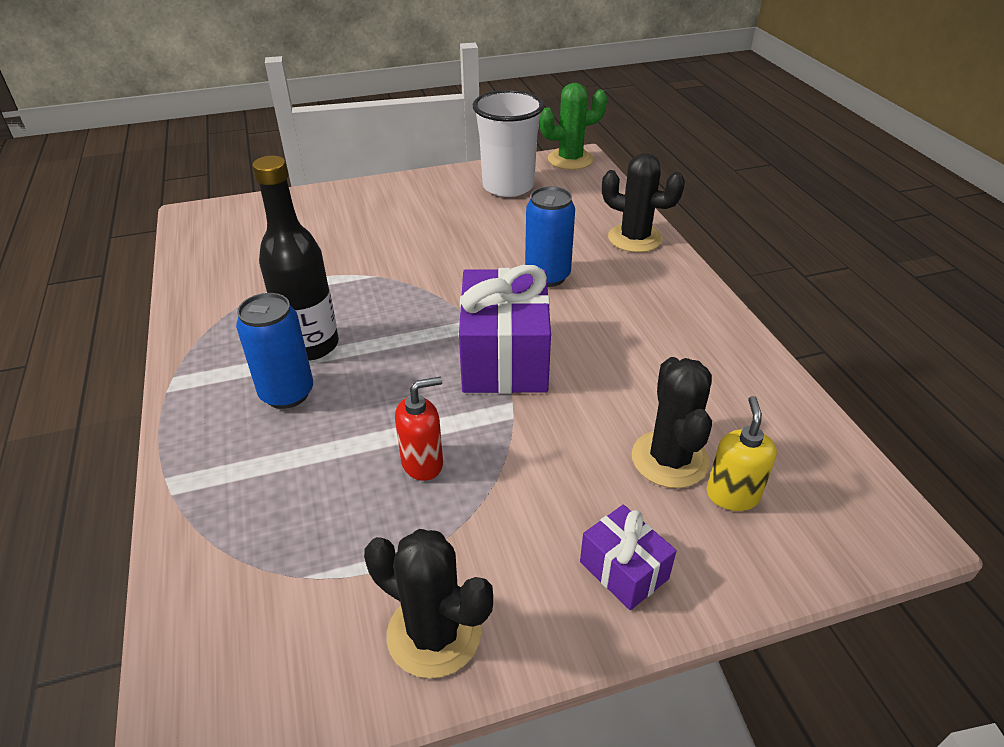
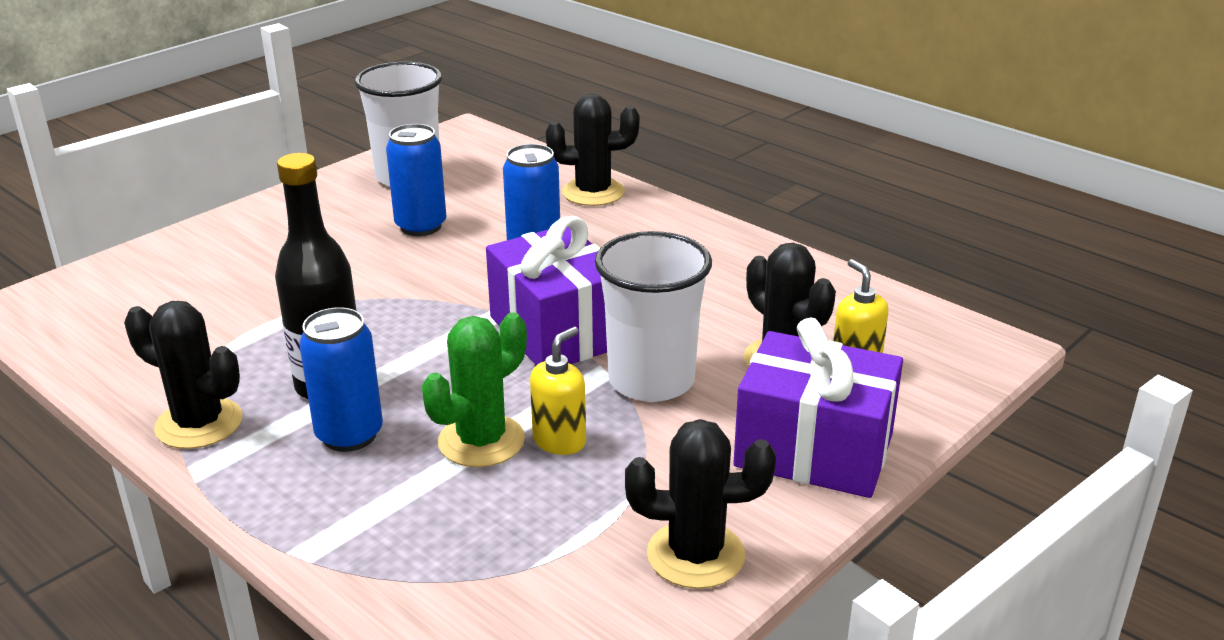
camera: 30 degrees left, 10 degrees down
(208, 345) = (199, 424): none -> black cactus
(423, 463) = (559, 441): red soap dispenser -> yellow soap dispenser
(482, 230) = (421, 226): none -> blue can
(540, 434) = (651, 381): none -> white cup
(570, 159) = (455, 135): green cactus -> green cactus (481, 441)
(623, 570) = (814, 450): purple gift -> purple gift, size x1.94

